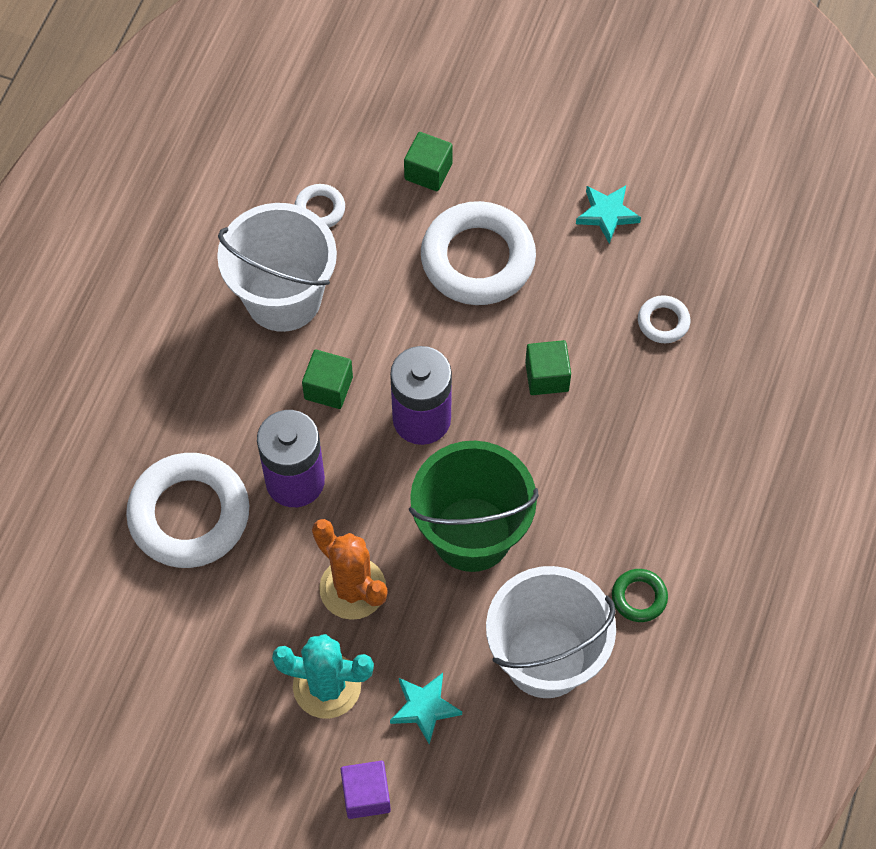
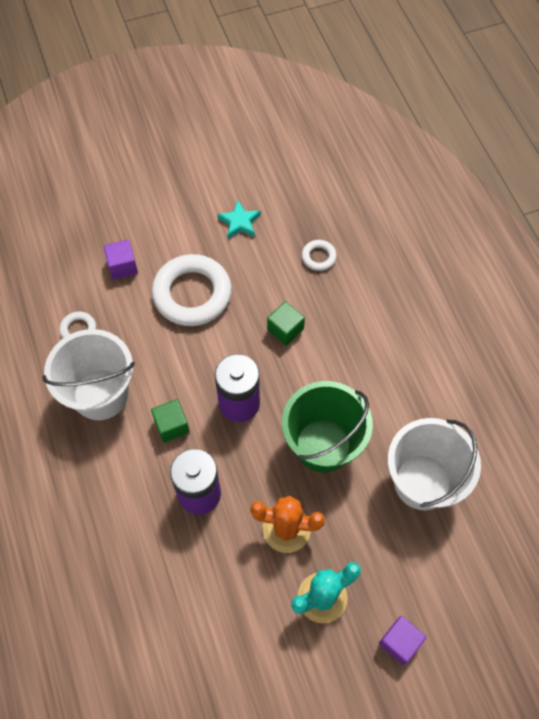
camera: 40 degrees left, 0 degrees up
(189, 515) = (155, 563): white ring -> none
(424, 708) = (385, 564): turquoise star -> none
(428, 171) = (122, 266): green cube -> purple cube
(639, 597) = (438, 410): green ring -> none

